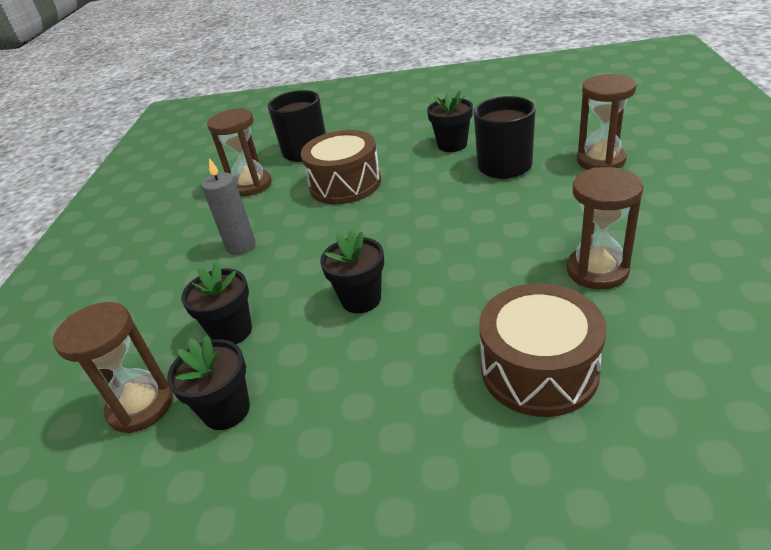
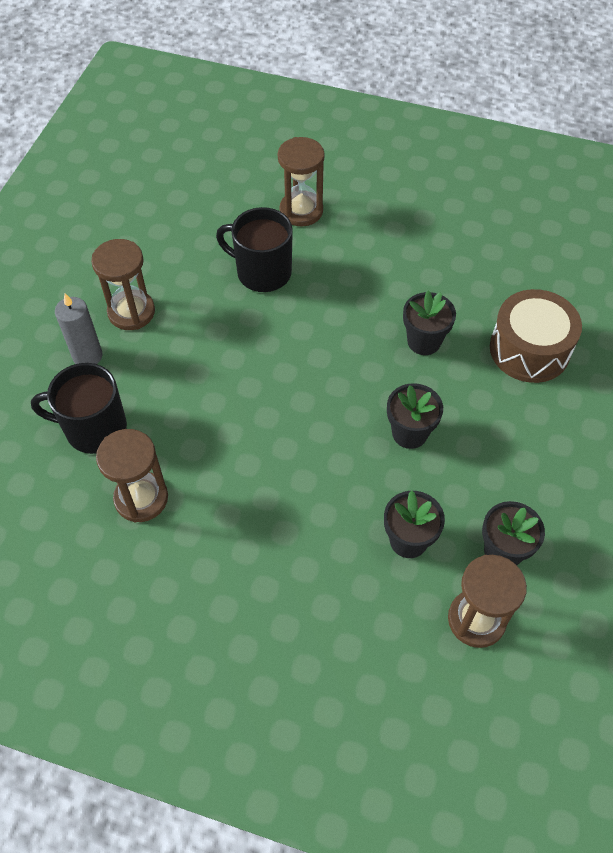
camera: 80 degrees left, 20 degrees up
(241, 246) = (271, 521): grey candle -> grey candle (87, 356)
(345, 184) = (207, 405): brown drum -> none
(452, 145) = (191, 295): black flower pot -> black flower pot (424, 341)
(597, 271) = (446, 279): brown hourglass -> brown hourglass (131, 312)

